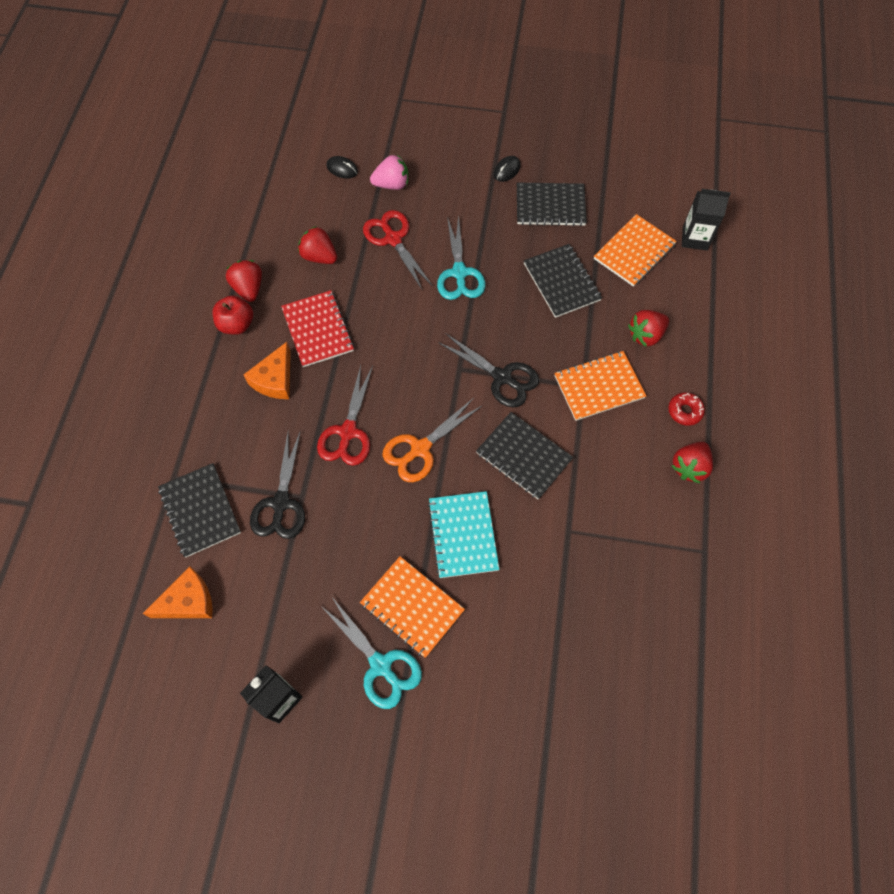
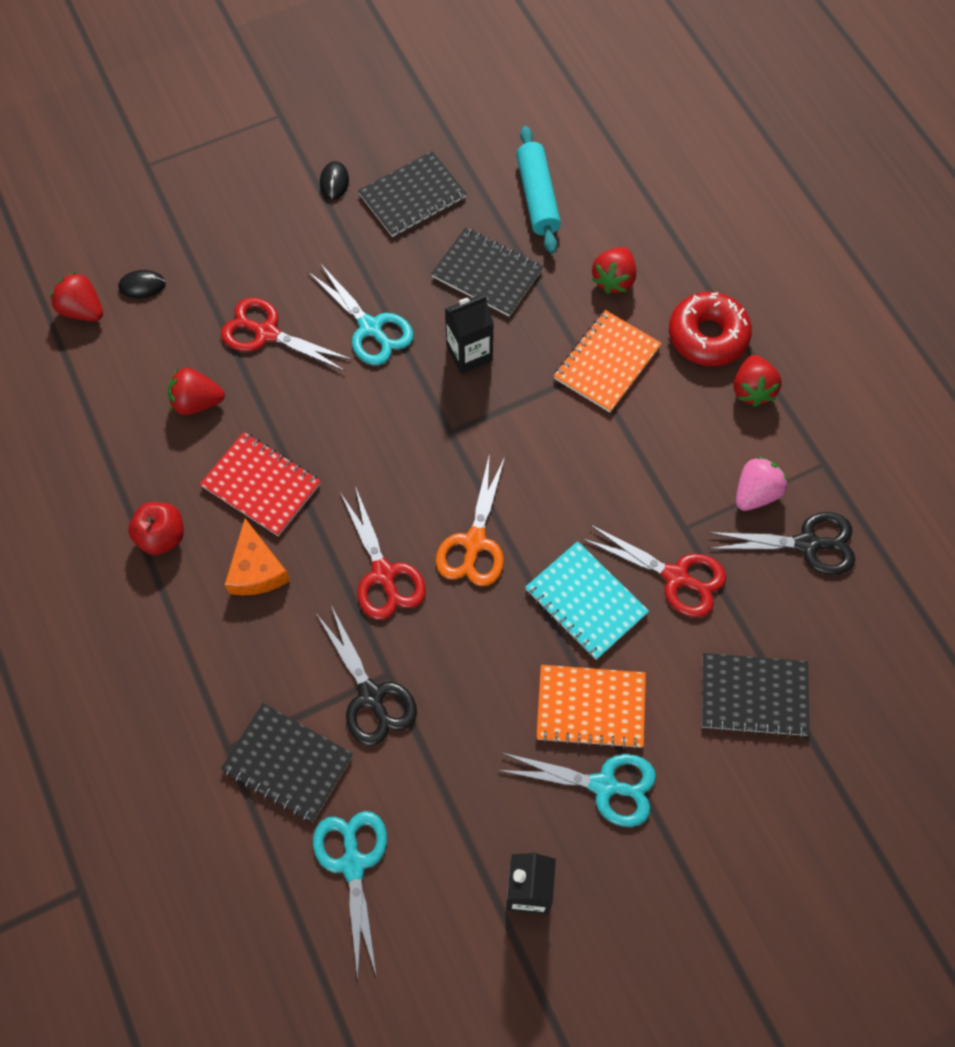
camera: 35 degrees left, 0 degrees up
(188, 601) = (353, 864): orange cheese -> turquoise scissors
(249, 288) = (142, 488): red strawberry -> red strawberry (82, 310)
(392, 184) = (216, 271): pink strawberry -> pink strawberry (755, 493)
(502, 377) = (502, 414): black scissors -> black scissors (807, 544)
(524, 456) = (586, 482): black notebook -> black notebook (754, 695)
(537, 559) = (676, 577): none -> red scissors
(634, 252) = (537, 197): orange notebook -> turquoise rolling pin
(685, 411) = (708, 336): red donut -> red donut, size x1.91
(695, 238) = (588, 147): black carton -> black carton (469, 354)

